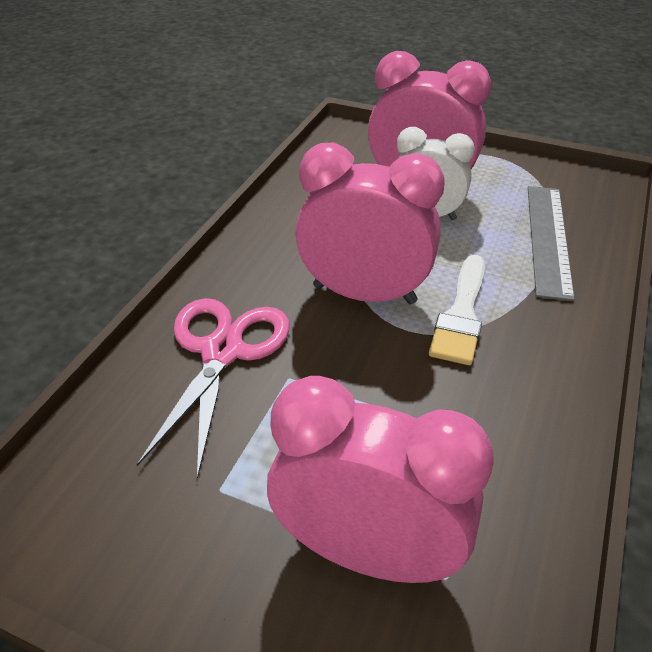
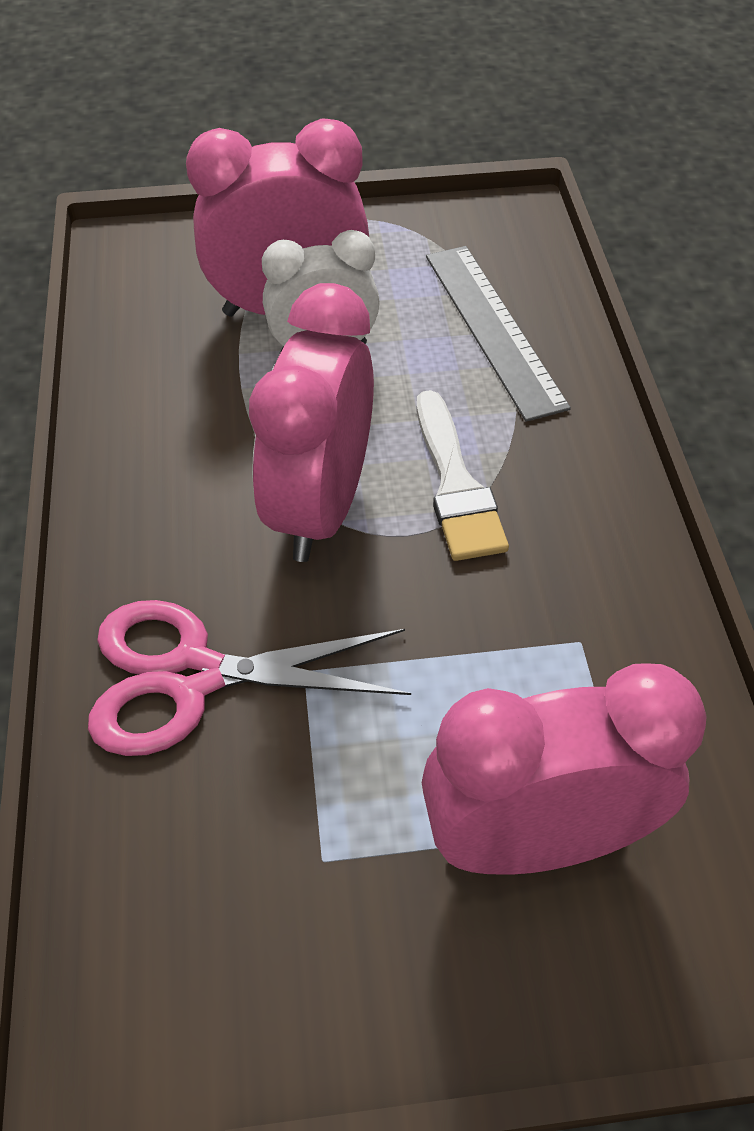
camera: 30 degrees left, 10 degrees up
(222, 352) = (192, 676): pink scissors -> pink scissors turned 75 degrees counterclockwise
(364, 294) = (320, 507): pink clock -> pink clock turned 60 degrees counterclockwise

